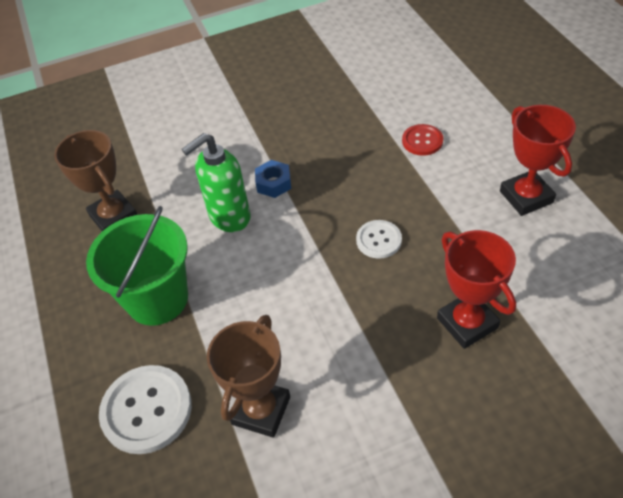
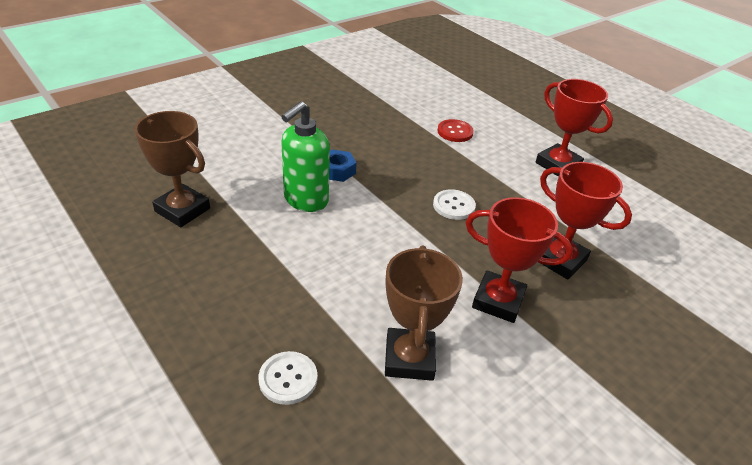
camera: 25 degrees left, 10 degrees down
(146, 410) = (288, 379): white button -> white button, size x0.58
(157, 299) = (259, 276): green bucket -> none
(376, 362) = (498, 301): none -> red trophy

